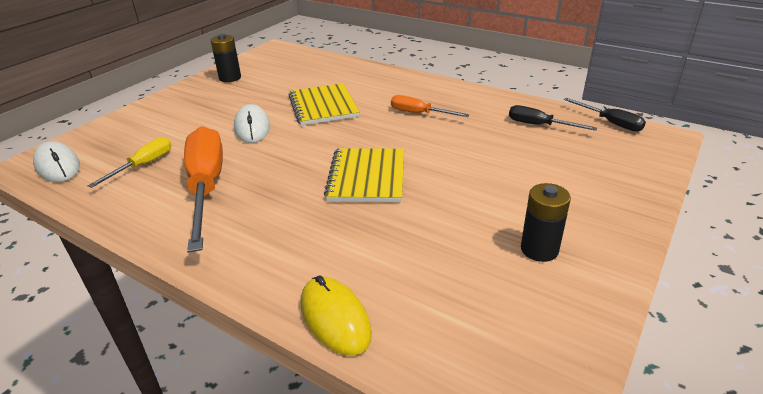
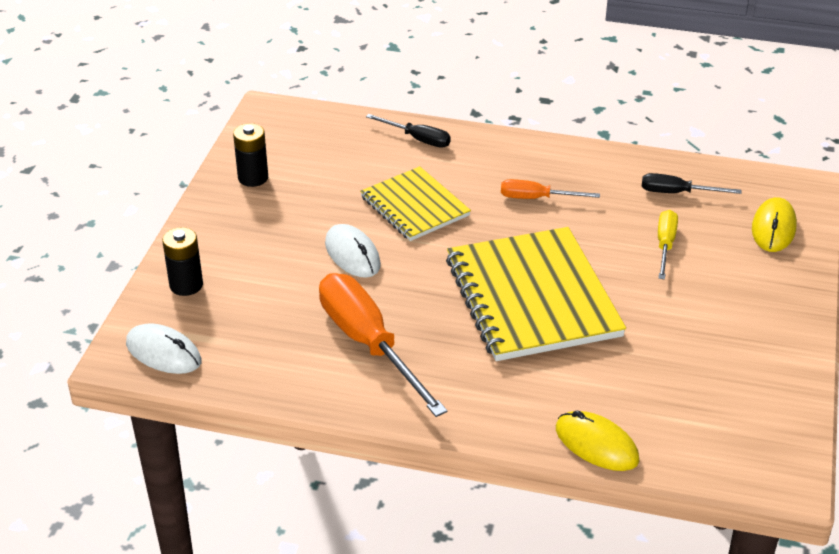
camera: 20 degrees left, 5 degrees up
(143, 165) = (269, 331): yellow screwdriver -> yellow screwdriver (665, 245)
(367, 177) = (532, 297): yellow notebook -> yellow notebook, size x1.68
(539, 249) = (735, 343): black battery -> black battery (186, 285)
(610, 123) = (749, 176): black screwdriver -> black screwdriver (417, 139)
(619, 161) = (773, 228): none -> yellow mouse

